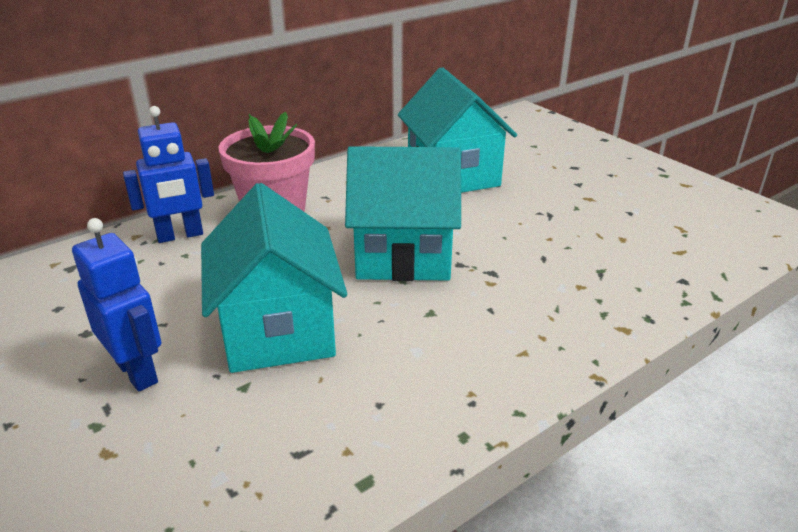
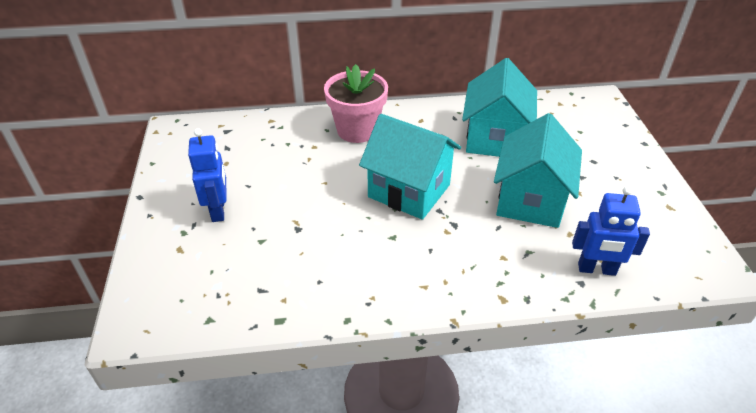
camera: 30 degrees right, 10 degrees up
(180, 235) = (293, 129): blue robot -> blue robot (596, 269)
(278, 331) = (301, 214): turquoise house -> turquoise house (530, 200)

